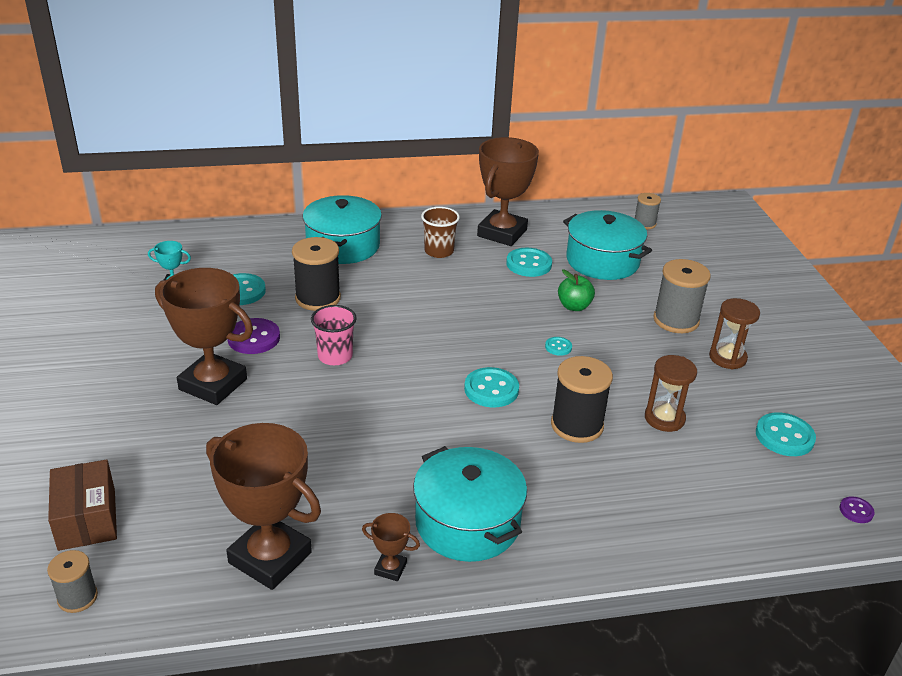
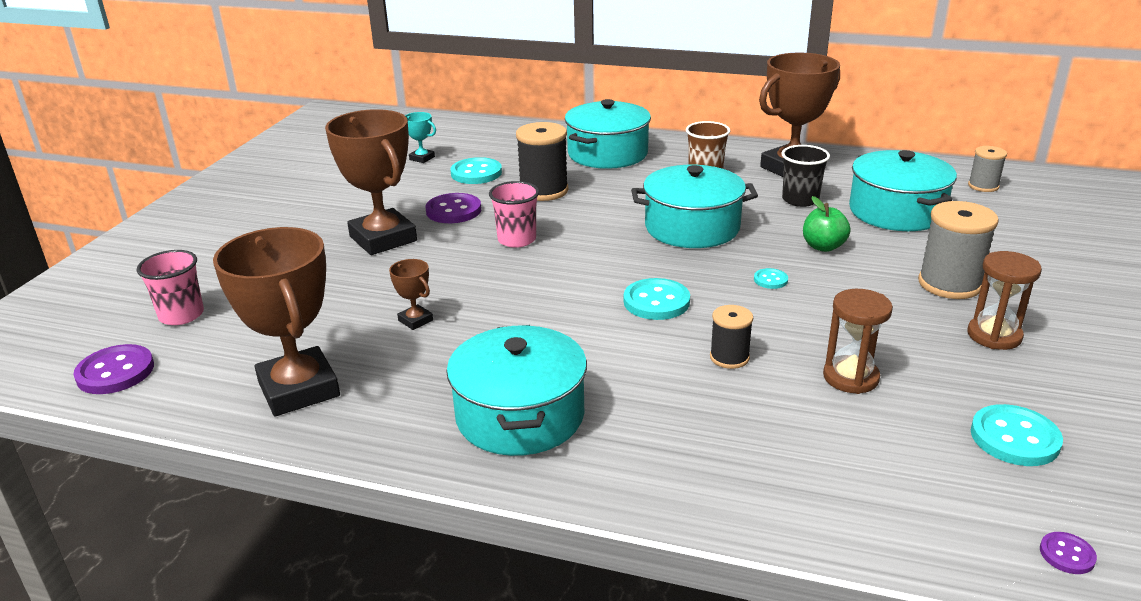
camera: 30 degrees right, 5 degrees down
(77, 597) = (115, 372): grey spool -> purple button
(87, 519) = (181, 315): brown box -> pink cup
(390, 568) = (402, 433): brown trophy -> brown trophy (415, 320)
(467, 310) = (692, 227): none -> turquoise pot
(529, 264) = (800, 200): turquoise button -> black cup
(577, 425) = (729, 357): black spool -> black spool, size x0.58

